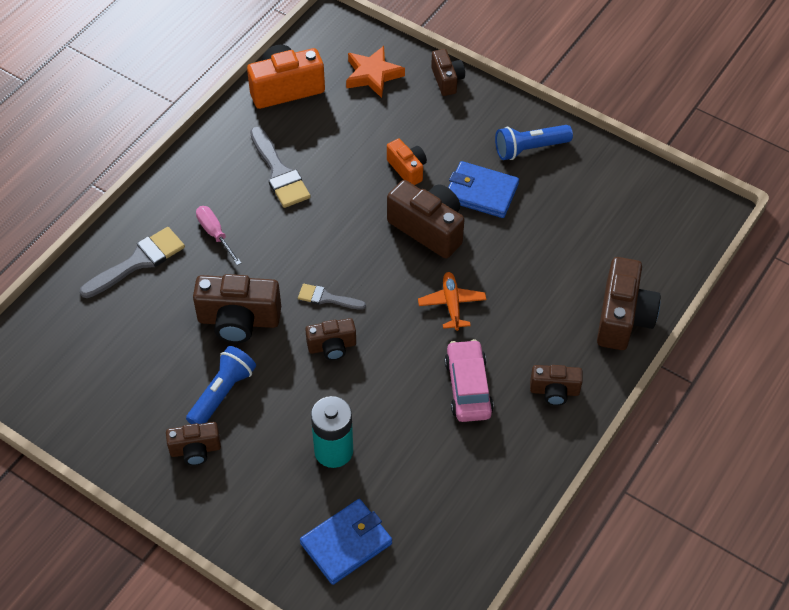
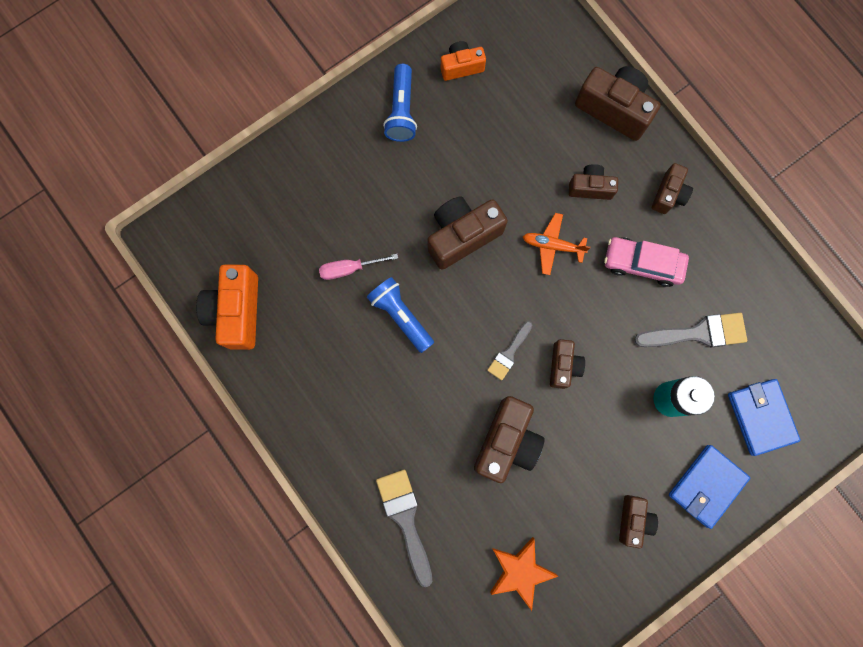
camera: 70 degrees left, 25 degrees up
(215, 234) = (398, 435): pink screwdriver -> pink screwdriver (349, 269)
(222, 393) = (581, 479): blue flashlight -> blue flashlight (401, 316)
(279, 172) = (344, 351): grey brush -> grey brush (698, 333)
(373, 75) = (252, 220): orange star -> orange star (520, 571)
(407, 169) = (385, 229): orange camera -> orange camera (461, 67)
(447, 80) = (287, 153): brown camera -> brown camera (590, 187)
(481, 192) = (437, 173): blue wallet -> blue wallet (707, 486)

